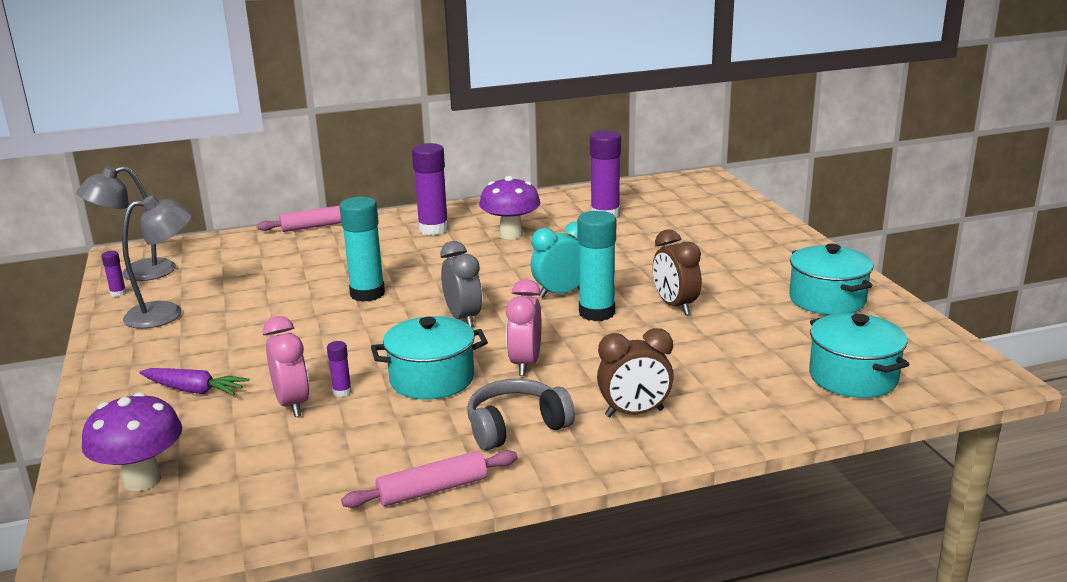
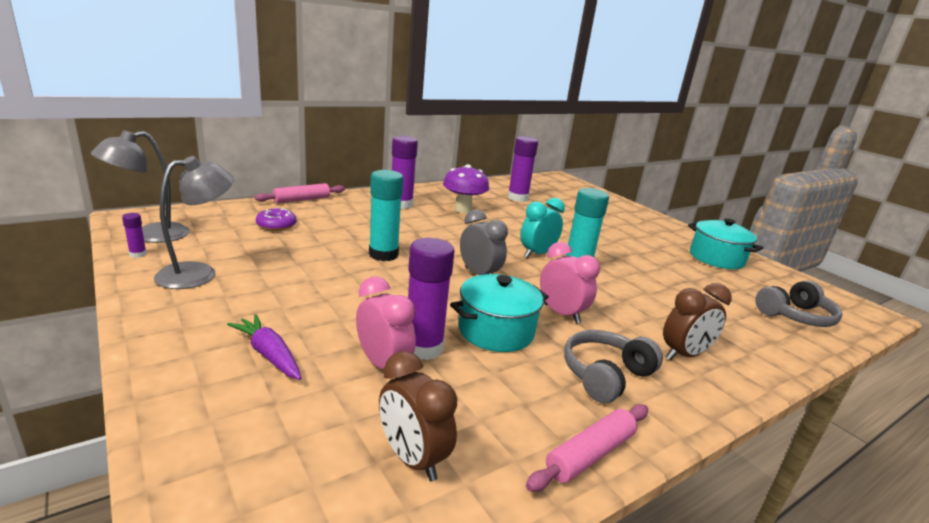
camera: 20 degrees left, 0 degrees up
(142, 480) = (261, 479): purple mushroom -> none
(194, 390) = (269, 354): purple carrot -> purple carrot turned 135 degrees counterclockwise
(269, 260) = (276, 225): none -> purple donut
(342, 392) = (423, 348): purple glue stick -> purple glue stick, size x2.21
(525, 364) = (561, 313): pink clock -> pink clock turned 150 degrees clockwise
(675, 306) = (626, 263): brown clock -> brown clock (412, 458)
(853, 377) = (795, 316): turquoise pot -> grey headphones

